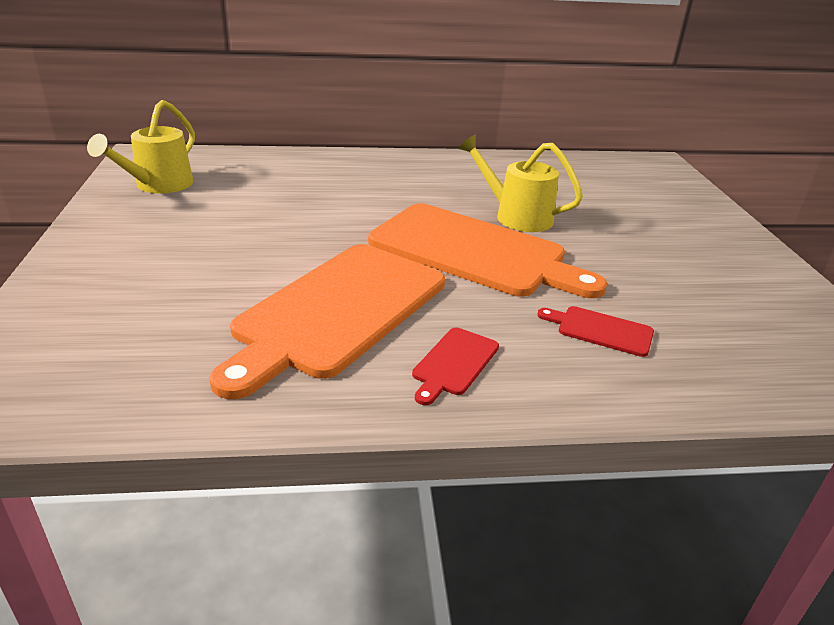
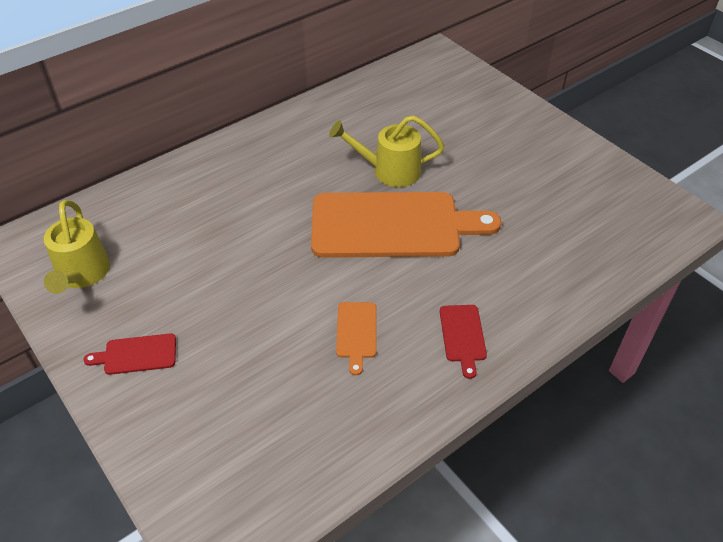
camera: 30 degrees left, 15 degrees up
(337, 311) = (356, 333): orange cutting board -> orange cutting board, size x0.41
(600, 330) = (520, 260): red cutting board -> red cutting board (136, 355)

